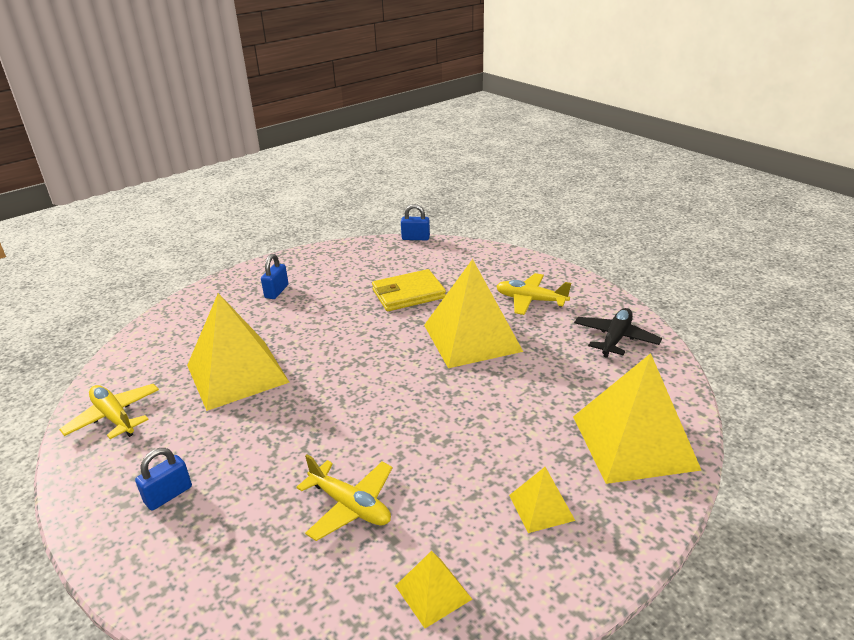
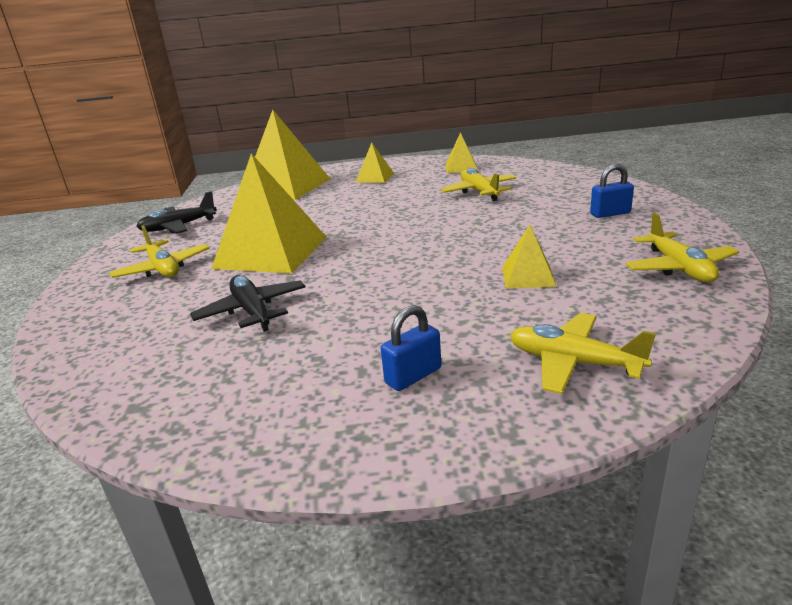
camera: 145 degrees left, 5 degrees down
(194, 320) = (573, 363): none -> yellow plane
(237, 373) = (528, 276): yellow pyramid -> yellow pyramid, size x0.47
(408, 294) = (252, 311): yellow wallet -> black plane
(415, 238) = (77, 414): blue padlock -> none

